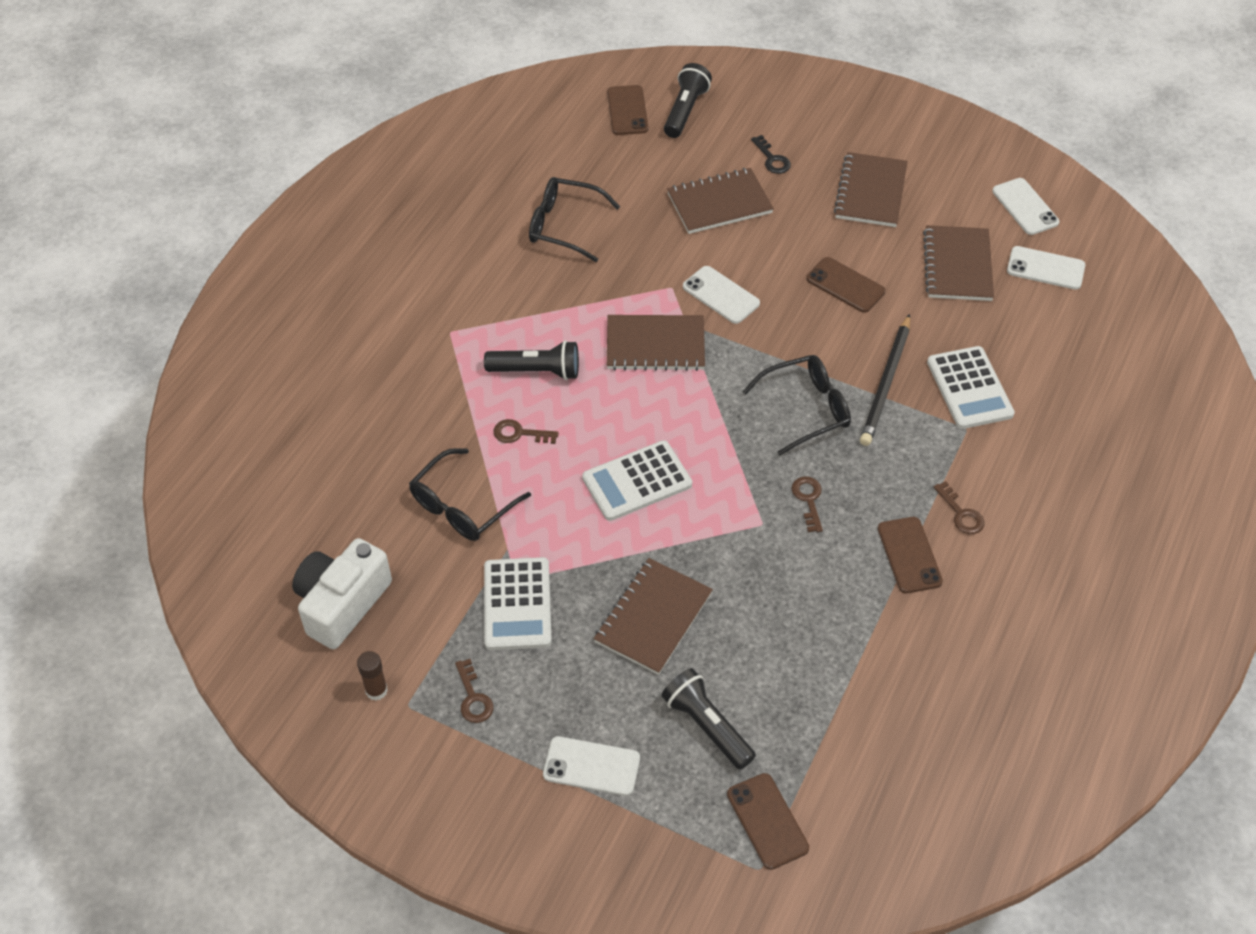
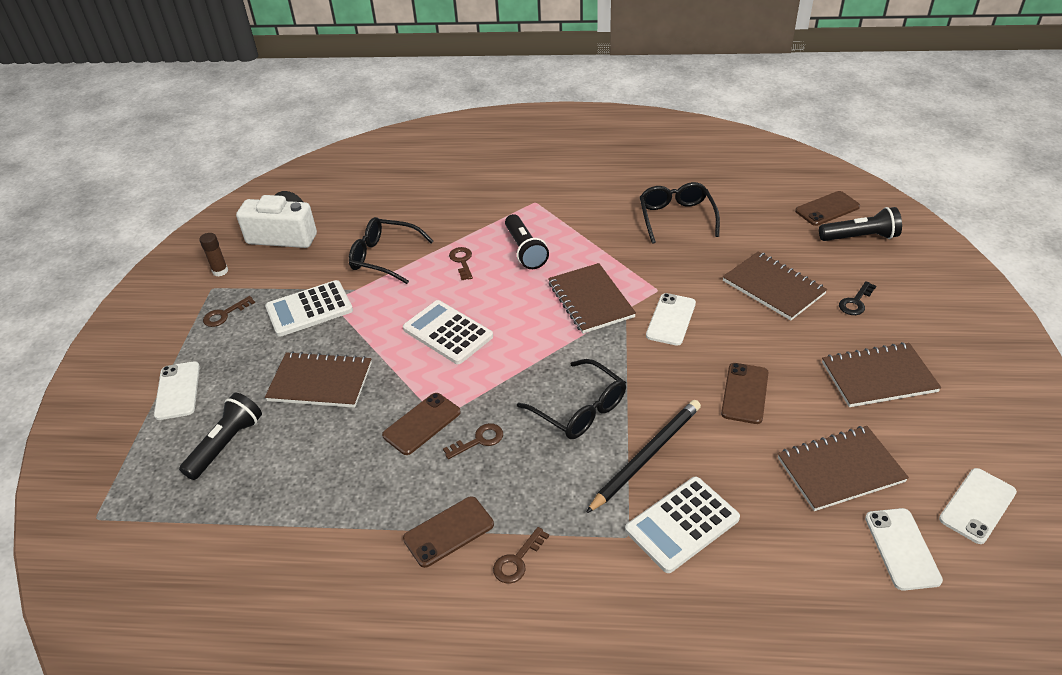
camera: 70 degrees right, 10 degrees down
(767, 821) = (141, 510): brown phone -> brown phone (422, 424)
(886, 383) = (646, 456): black pencil -> black pencil turned 135 degrees clockwise

